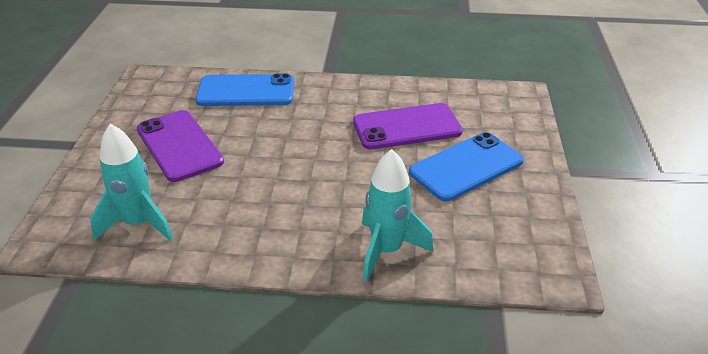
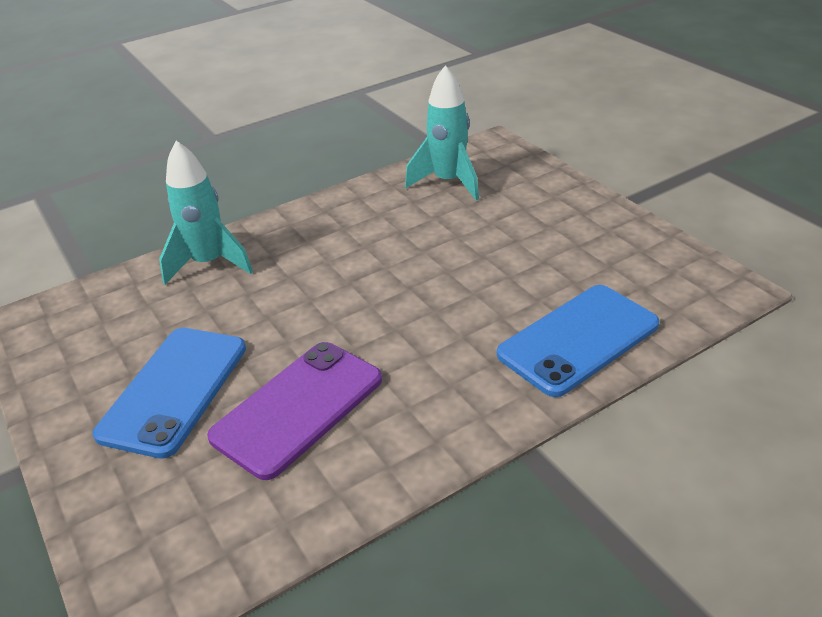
camera: 145 degrees right, 0 degrees up
(179, 146) = (529, 243): purple phone -> none

